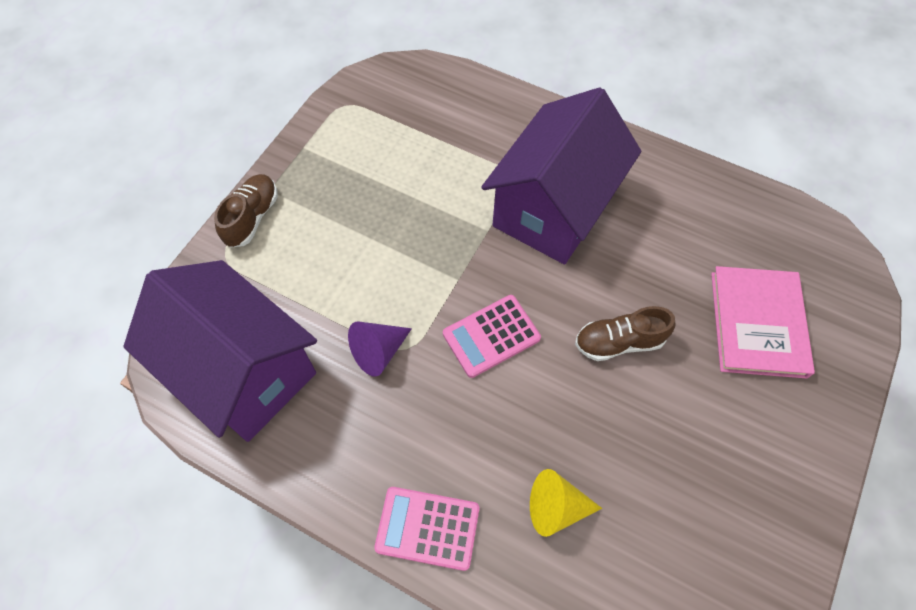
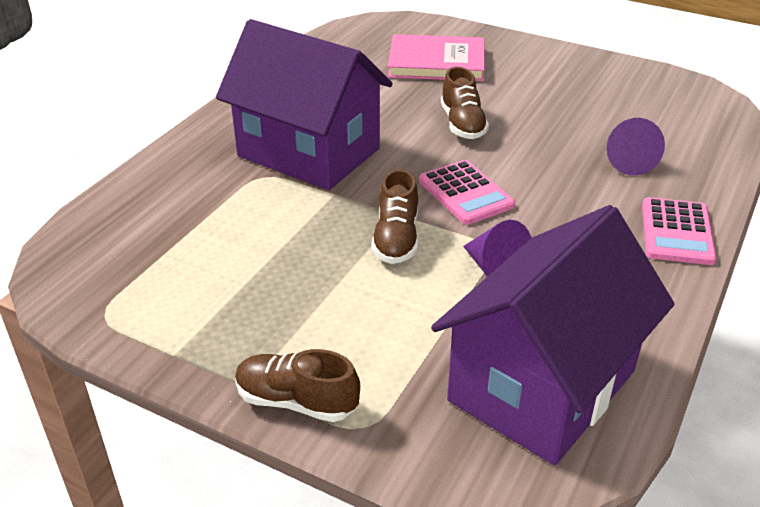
camera: 90 degrees left, 25 degrees down
(423, 277) = (396, 239): none -> brown shoe
(556, 507) = (628, 162): yellow cone -> purple cone

